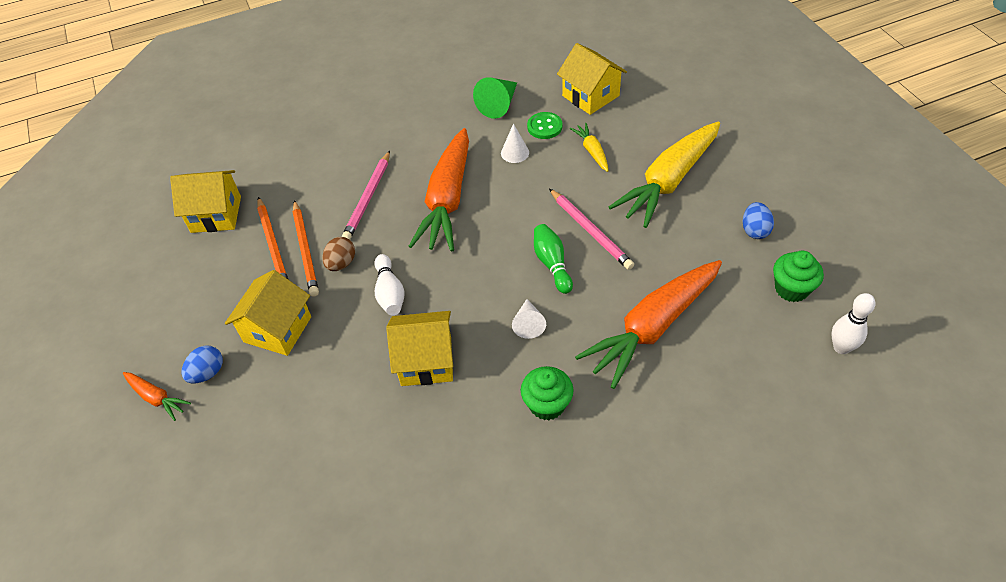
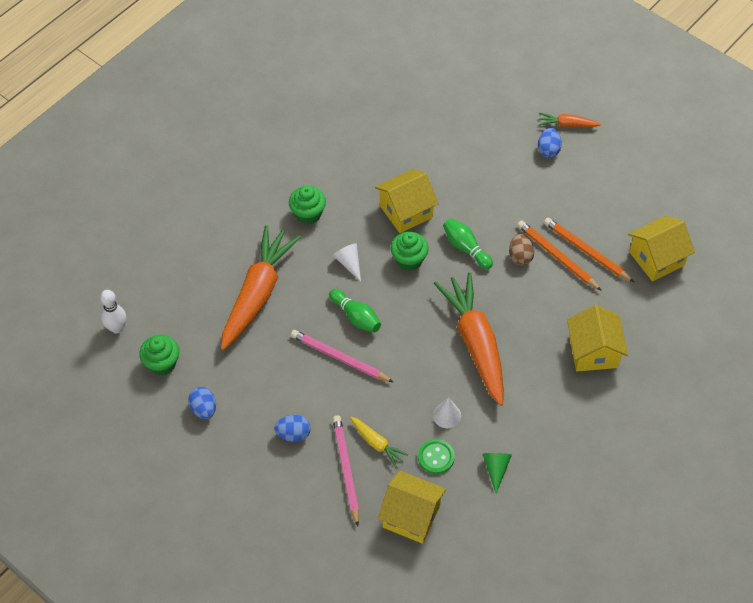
camera: 150 degrees right, 5 degrees up
(277, 329) = (526, 193): yellow house -> yellow house (593, 352)
(368, 198) = (544, 320): pink pencil -> pink pencil (346, 469)
(390, 293) = (466, 248): white bowling pin -> green bowling pin
(460, 302) = (409, 260): none -> green cupcake
(499, 104) = (496, 469): green cone -> green cone, size x0.66
(668, 181) = (293, 434): yellow carrot -> blue egg

